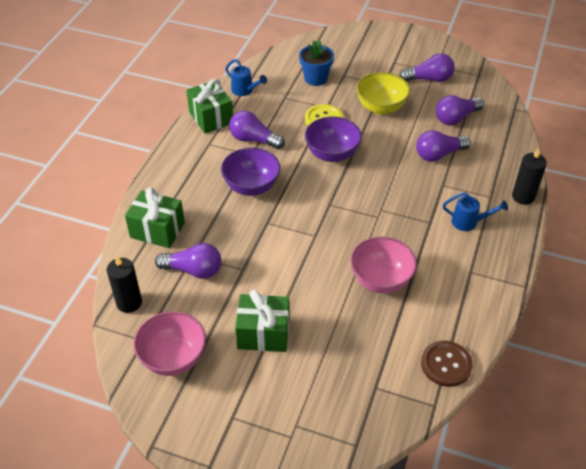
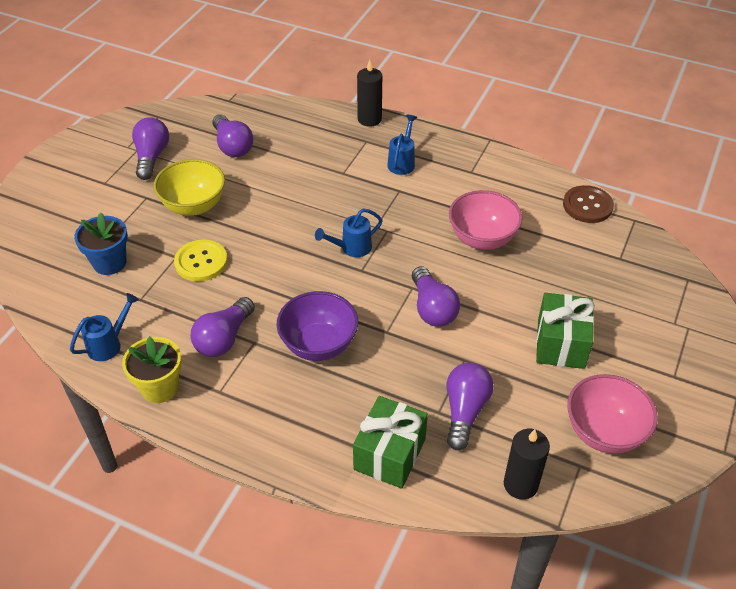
camera: 85 degrees left, 0 degrees up
(211, 117) = (160, 387): green gift -> yellow flower pot
(332, 154) = (272, 260): purple bowl -> none
(352, 197) = (352, 248): none -> blue watering can
(438, 155) = (293, 169): purple light bulb -> purple light bulb (432, 308)

